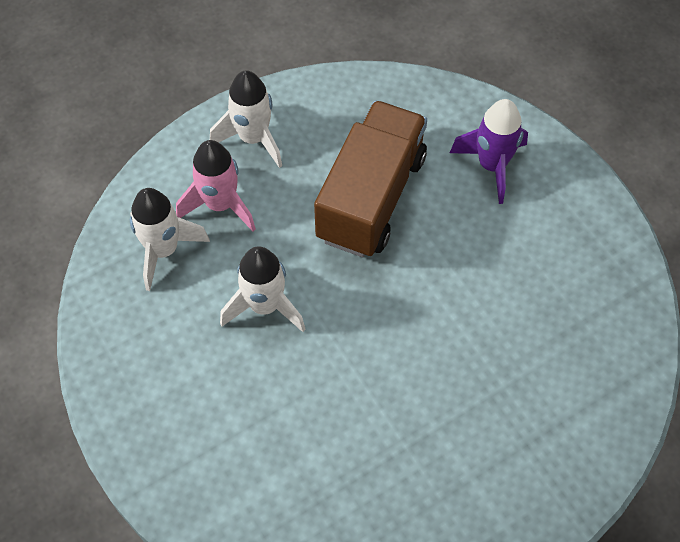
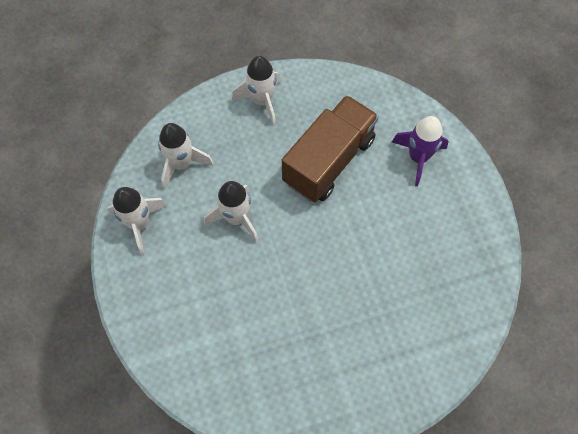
camera: 15 degrees right, 5 degrees up
(127, 347) = (140, 224): none -> white rocket
(220, 205) = (227, 142): pink rocket -> none

